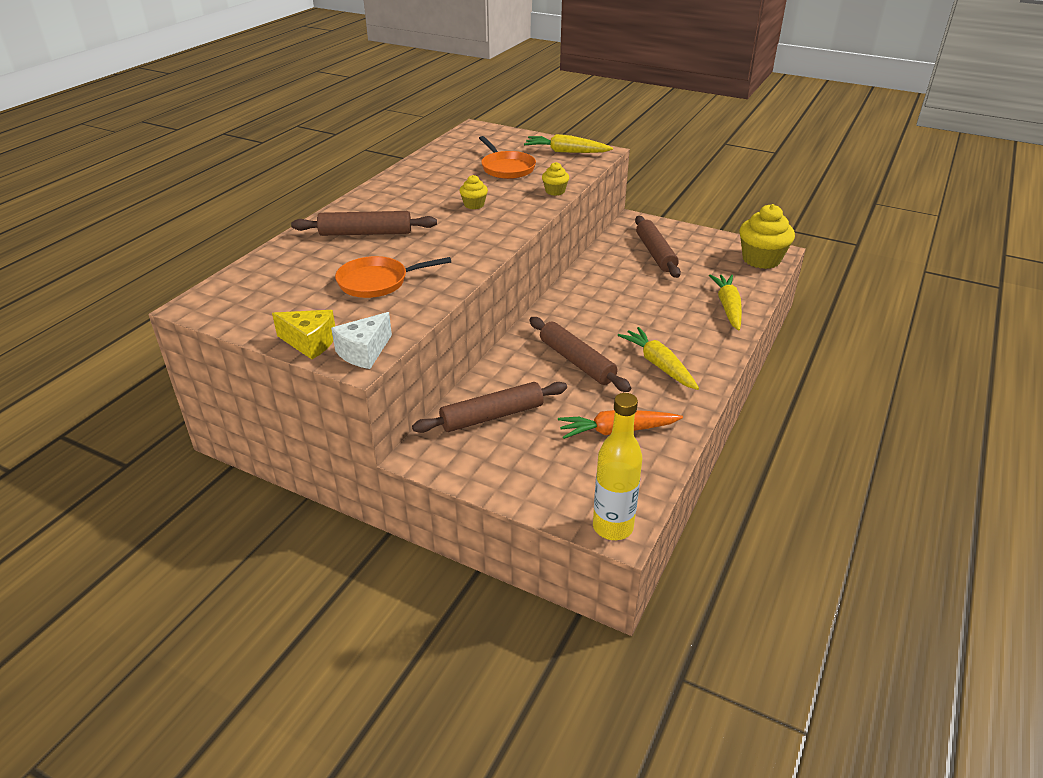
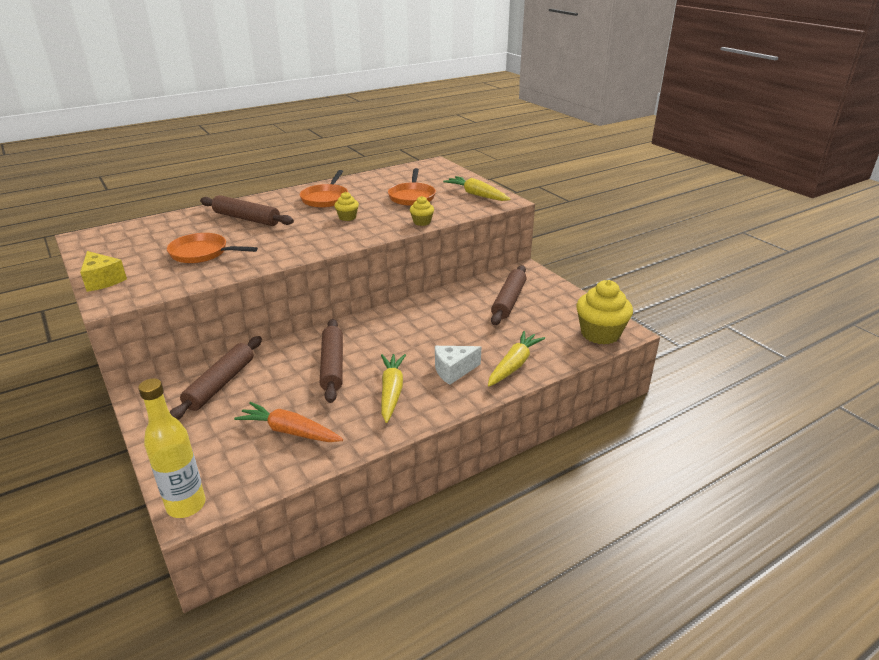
camera: 30 degrees right, 5 degrees down
(364, 352) = (121, 297): white cheese -> white cheese (453, 370)
(419, 190) = (326, 198): none -> orange pan
(492, 416) = (220, 384): brown rolling pin -> brown rolling pin turned 75 degrees counterclockwise

